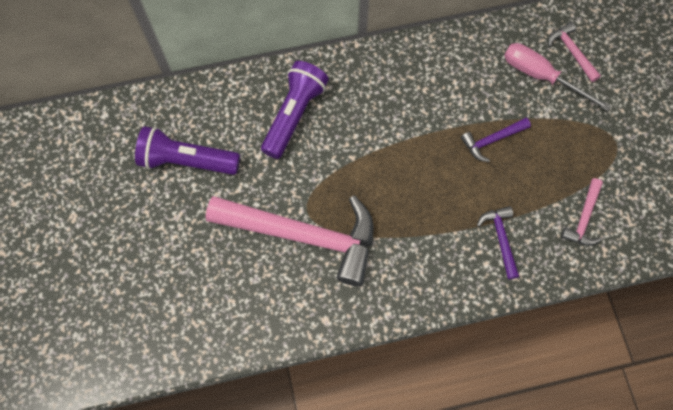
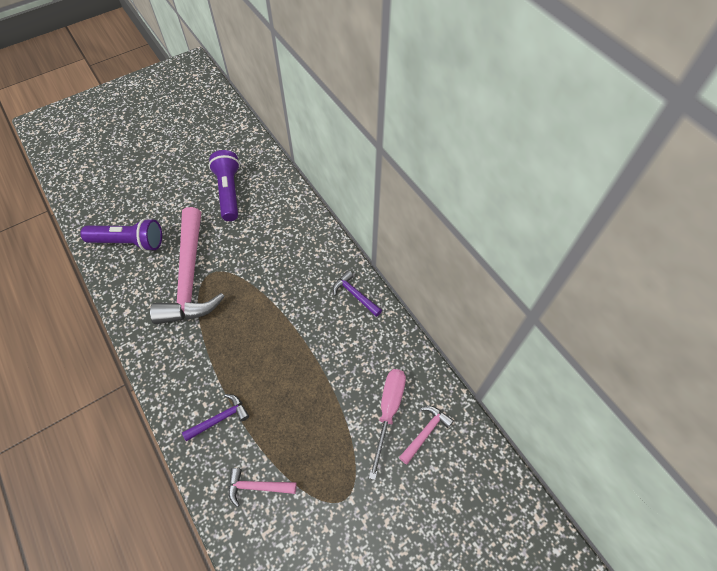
camera: 70 degrees right, 10 degrees down
(294, 115) = (285, 241): purple flashlight -> purple flashlight (129, 242)
(492, 140) = (310, 387): purple hammer -> purple hammer (355, 295)

